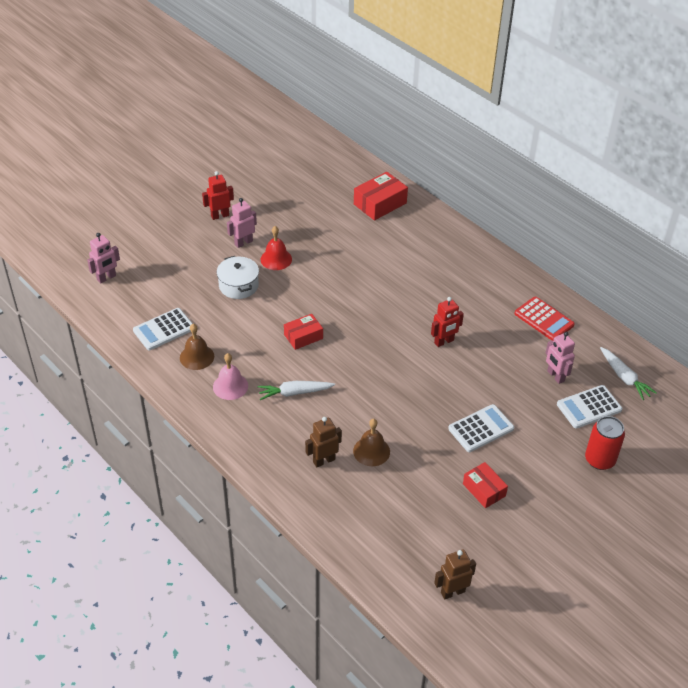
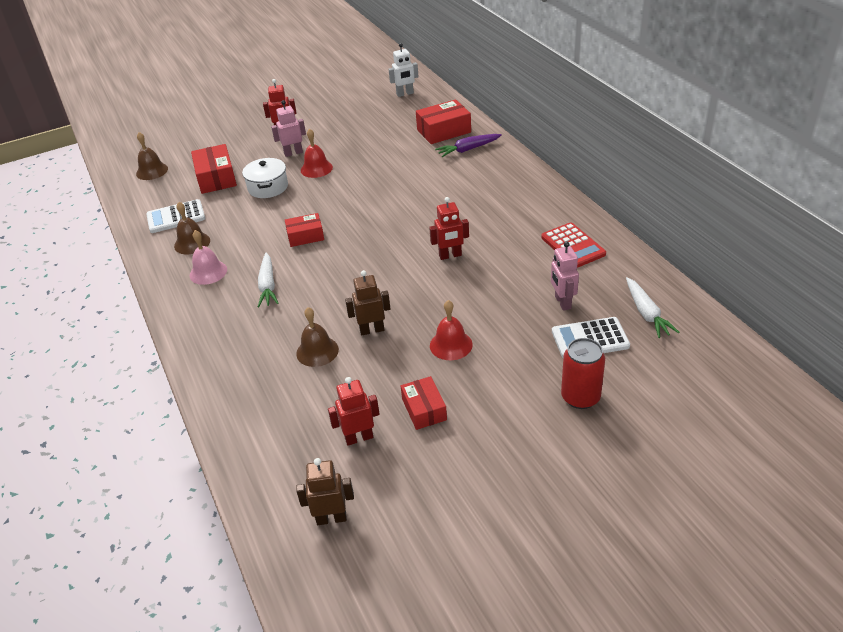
camera: 20 degrees right, 5 degrees down
(106, 278) = (152, 171): pink robot -> brown bell
(179, 280) = (216, 178): none -> red box
(294, 393) = (268, 285): white carrot -> white carrot turned 105 degrees counterclockwise
(322, 160) = (405, 94): none -> white robot
(324, 460) = (261, 353): brown robot -> brown robot (372, 330)
(412, 224) = (468, 149): none -> purple carrot
(443, 523) = (359, 438): none -> red robot
(481, 429) = (451, 345): white calculator -> red bell

